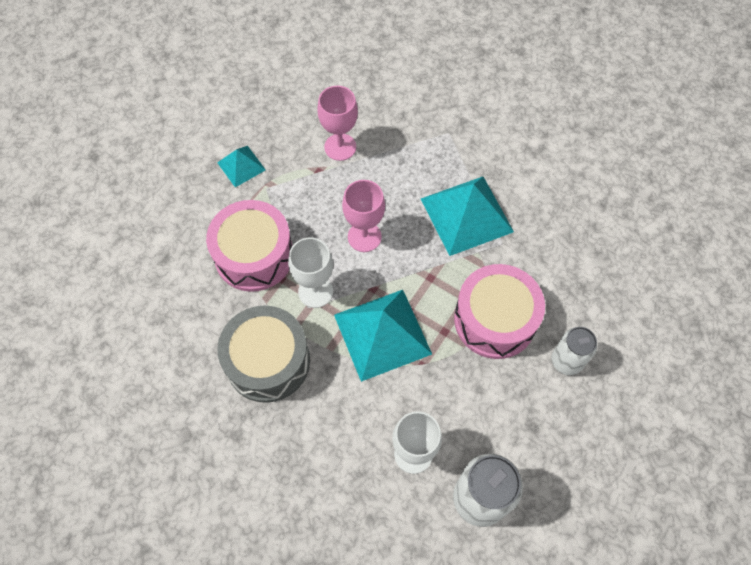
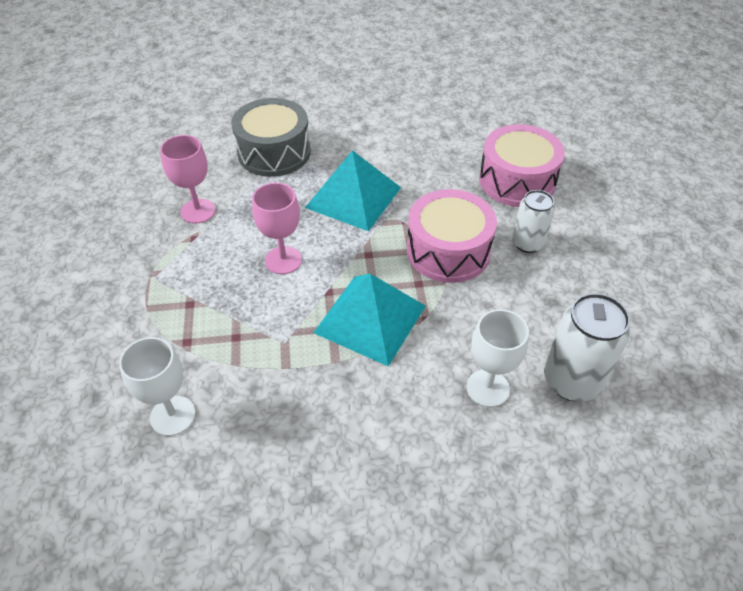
camera: 40 degrees left, 15 degrees down
(241, 166) = (112, 276): turquoise pyramid -> none
(254, 255) = (191, 336): pink drum -> pink drum (517, 181)
(268, 361) = (287, 410): grey drum -> grey drum (274, 152)
(315, 291) = (279, 326): white goblet -> white goblet (173, 415)

